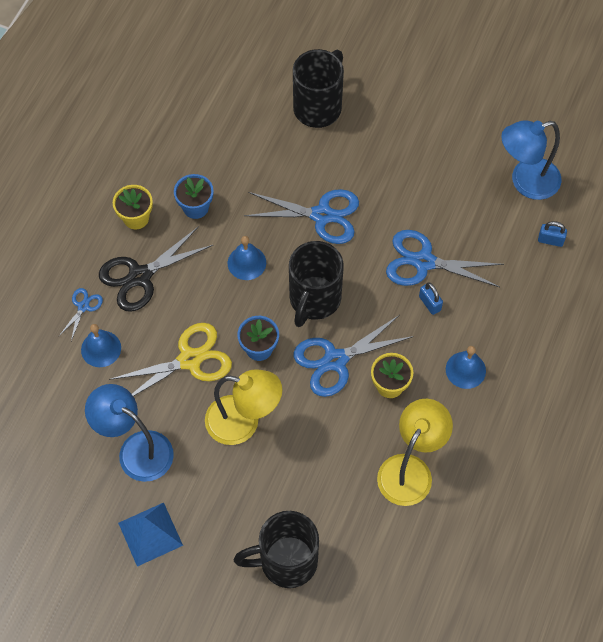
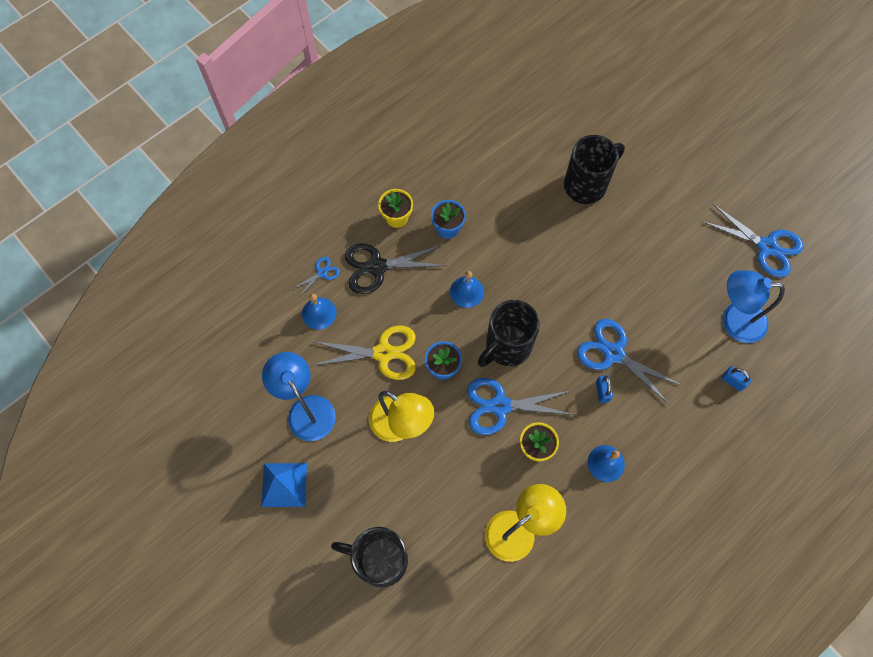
camera: 25 degrees right, 5 degrees up
(322, 215) = (546, 278): blue scissors -> blue scissors (766, 247)

